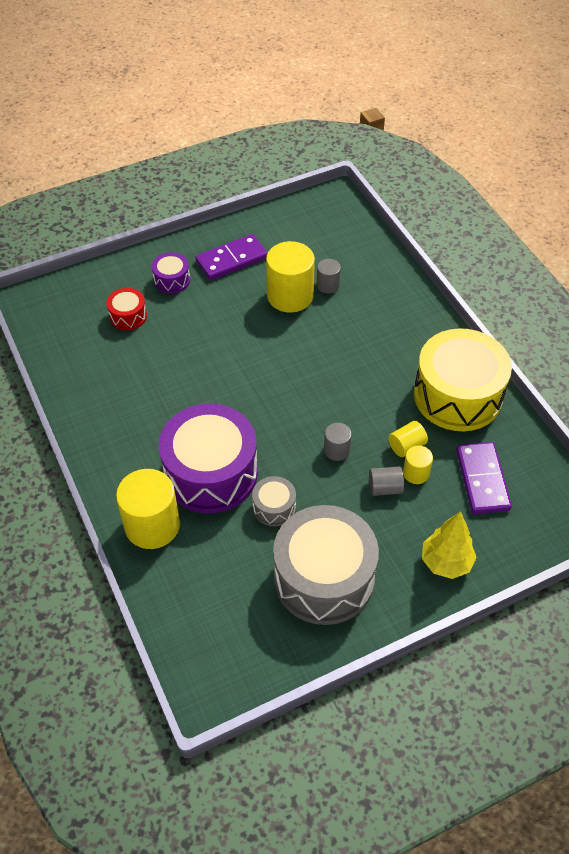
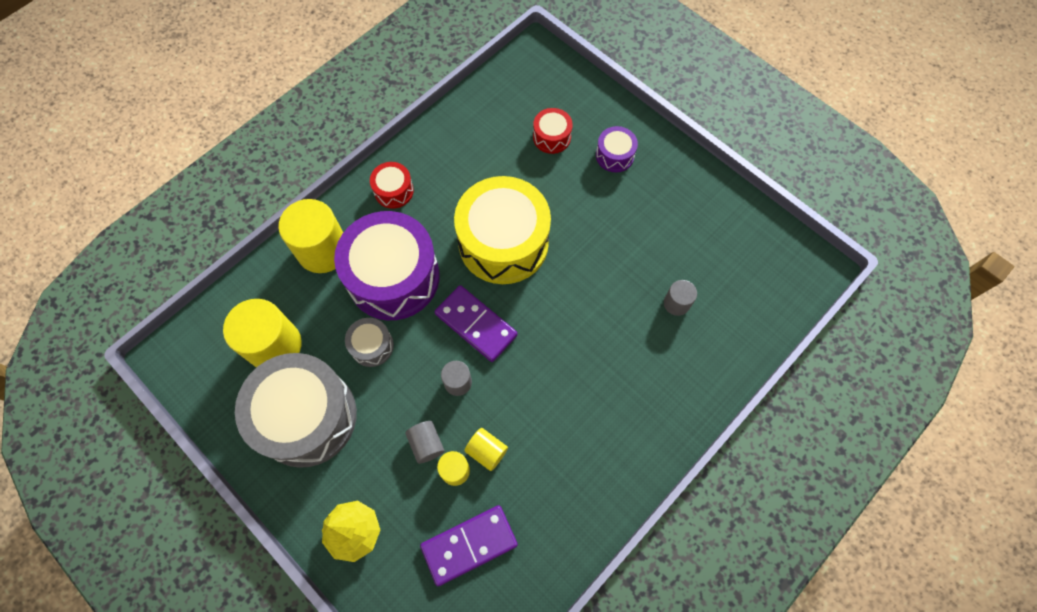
camera: 70 degrees right, 15 degrees up
(117, 450) = (393, 191): none -> red drum
(231, 260) = (668, 198): purple domino -> purple domino (476, 324)
(290, 296) = (643, 271): yellow cylinder -> yellow cylinder (274, 346)
(457, 395) = (576, 488): yellow drum -> yellow drum (503, 242)

